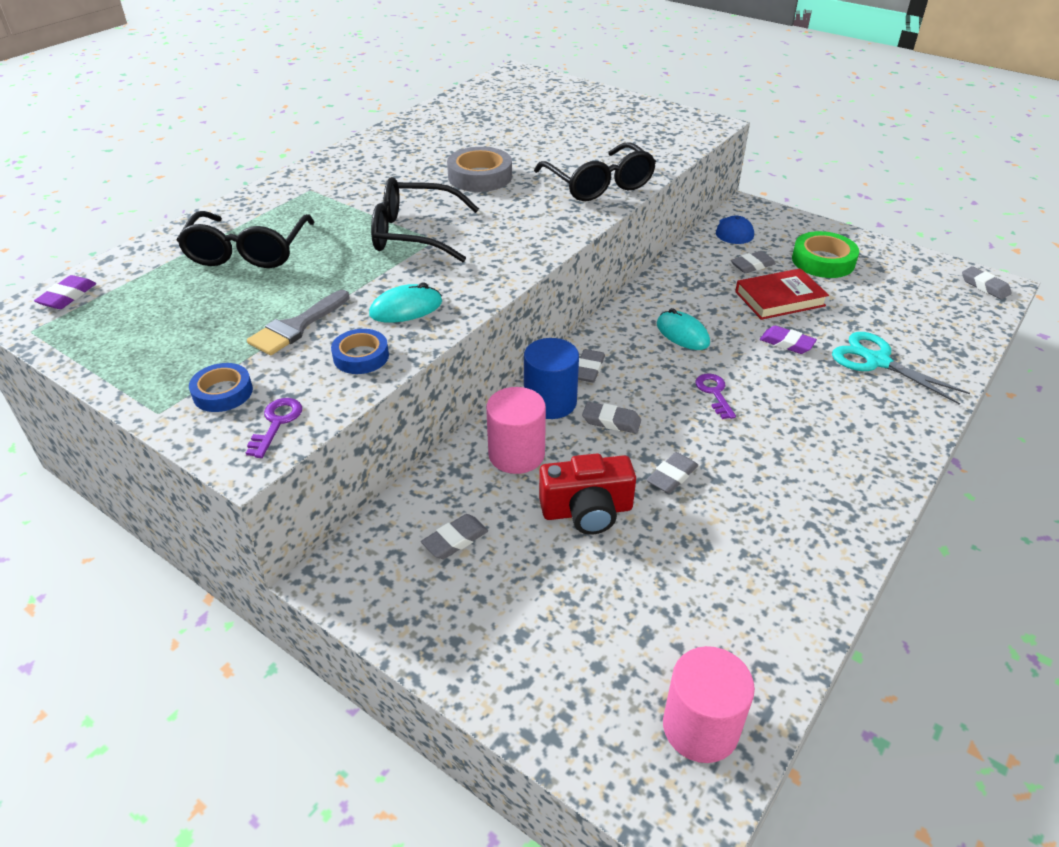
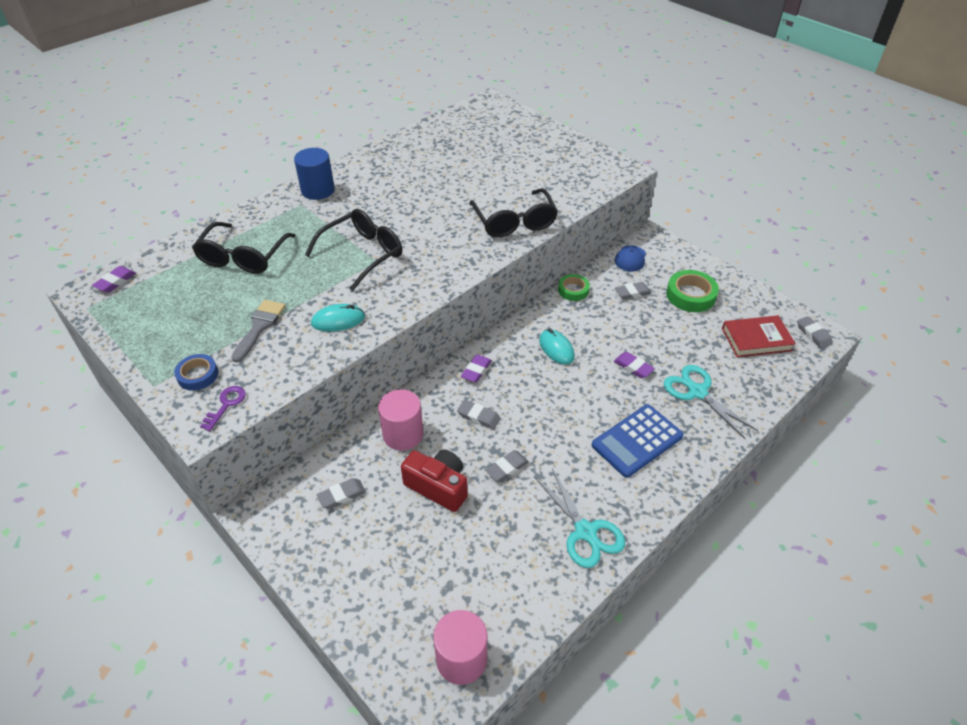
camera: 10 degrees right, 5 degrees up
(296, 327) = (259, 327): grey brush -> grey brush turned 150 degrees clockwise
(361, 356) = (296, 358): blue tape -> none
(413, 234) = (363, 254): black glasses -> black glasses turned 120 degrees clockwise
(480, 176) = (427, 205): grey tape -> none
(550, 402) = (440, 395): blue cylinder -> blue cylinder (318, 190)
(587, 511) = (438, 486): red camera -> red camera turned 150 degrees counterclockwise
(588, 369) = (476, 370): grey eraser -> purple eraser
(678, 270) = (573, 290): none -> green tape
(714, 393) = (562, 403): purple key -> none
(779, 299) = (642, 326): red book -> red book (756, 339)
(806, 538) = (585, 531): none -> turquoise scissors
(827, 423) = (637, 441): none -> blue calculator

